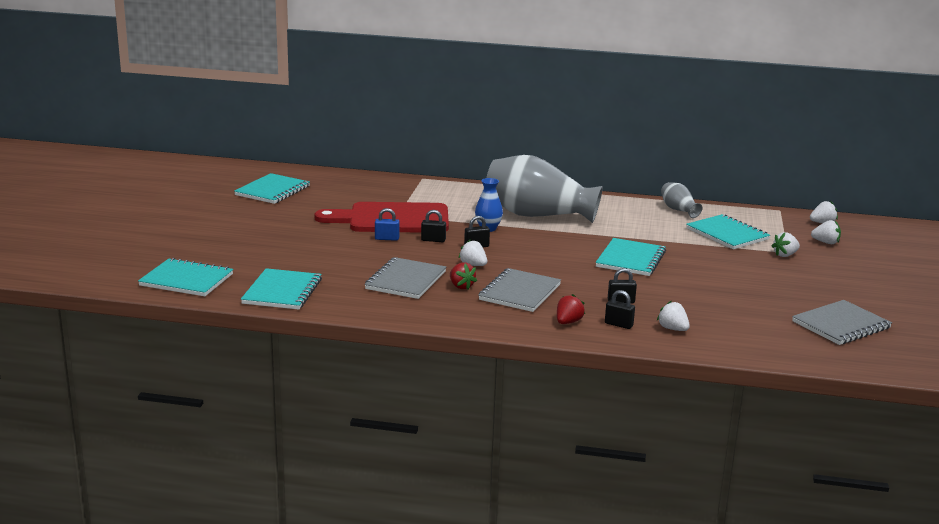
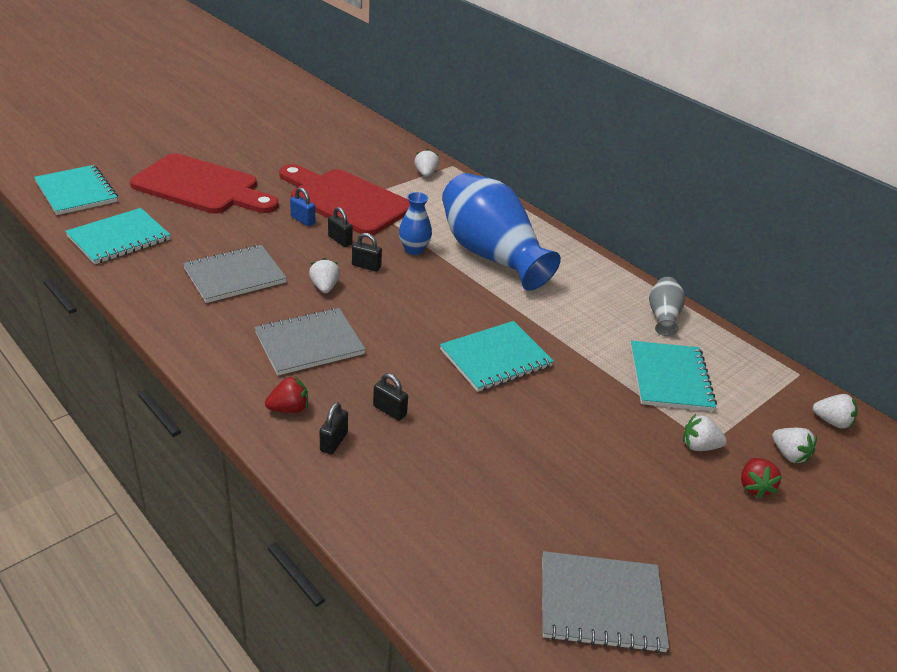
camera: 35 degrees right, 15 degrees up
(272, 191) = (301, 129): turquoise notebook -> none
(275, 245) = (201, 187): none -> red cutting board
(461, 286) = (269, 307): red strawberry -> red strawberry (754, 486)
(537, 215) = (491, 255): grey vase -> blue vase
(618, 324) = (334, 442): black padlock -> black padlock turned 45 degrees clockwise
(672, 329) = (380, 482): white strawberry -> white strawberry (426, 174)

